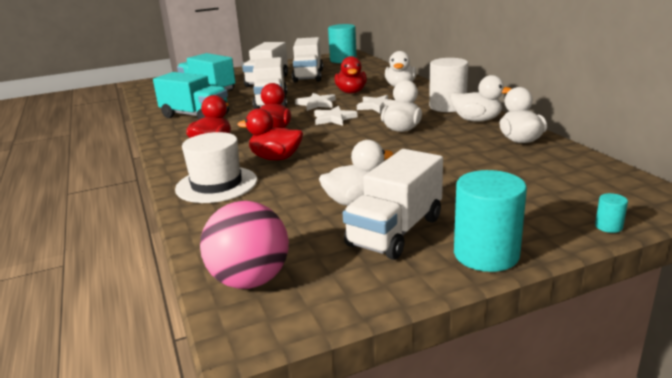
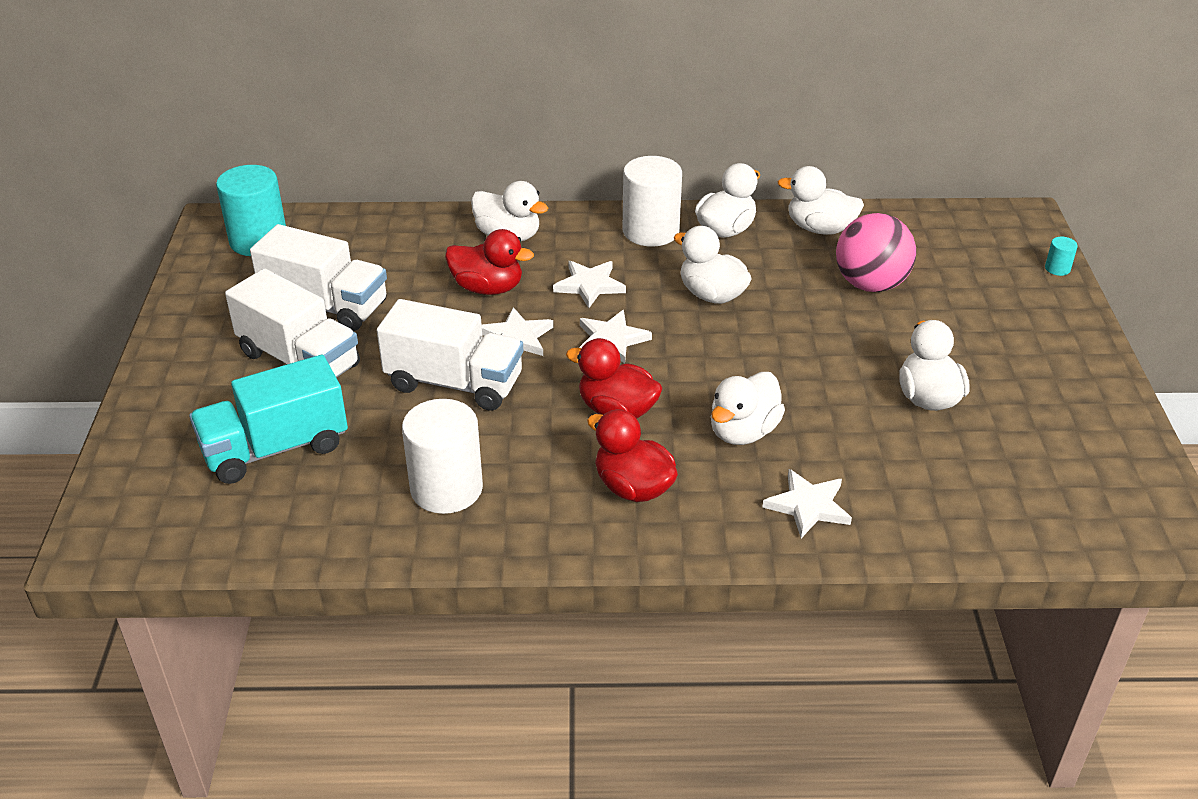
camera: 70 degrees left, 15 degrees up
(195, 116) = (446, 489): turquoise truck -> white cylinder
(216, 184) = (808, 506): white hat -> white star
(250, 280) = (1085, 516): pink ball -> pink ball (870, 284)
(276, 158) = (743, 432): red duck -> white duck
(395, 231) = (1016, 391): white truck -> none
(486, 254) = (1084, 352): turquoise cylinder -> none

